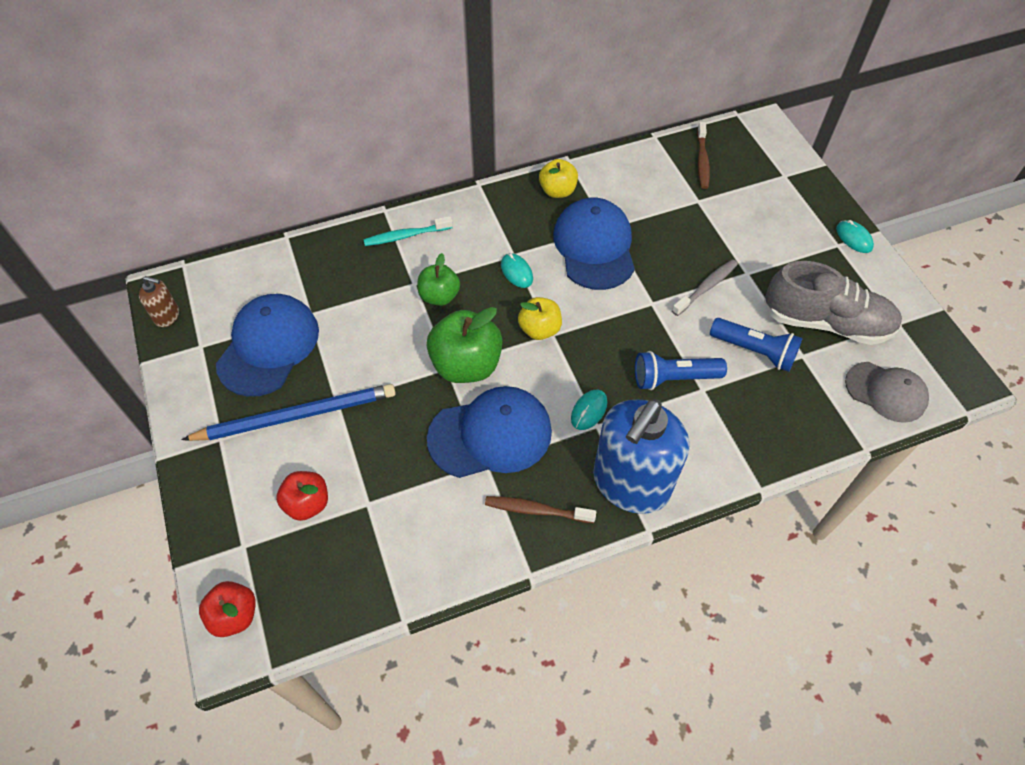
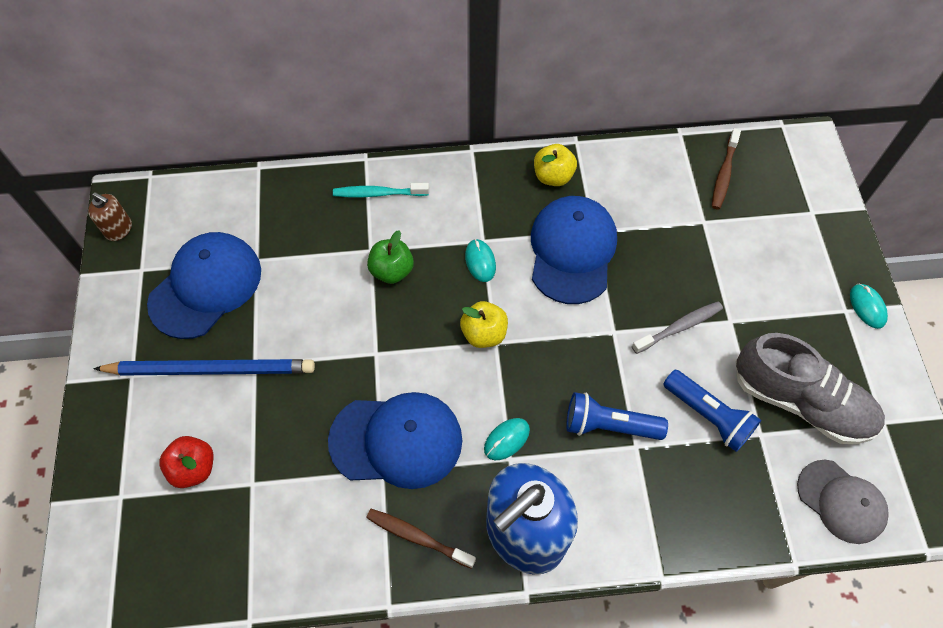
camera: 15 degrees right, 5 degrees up
(235, 615) = (92, 568): red apple -> none
(466, 365) = (396, 355): green apple -> none

